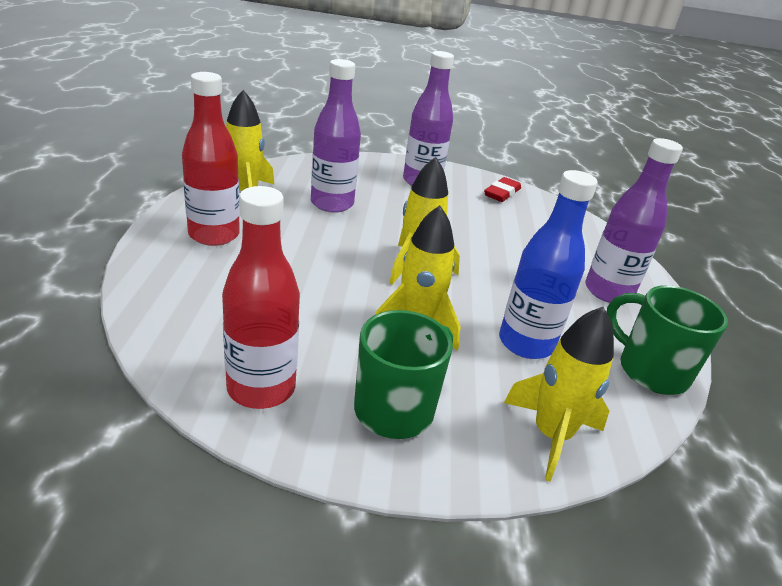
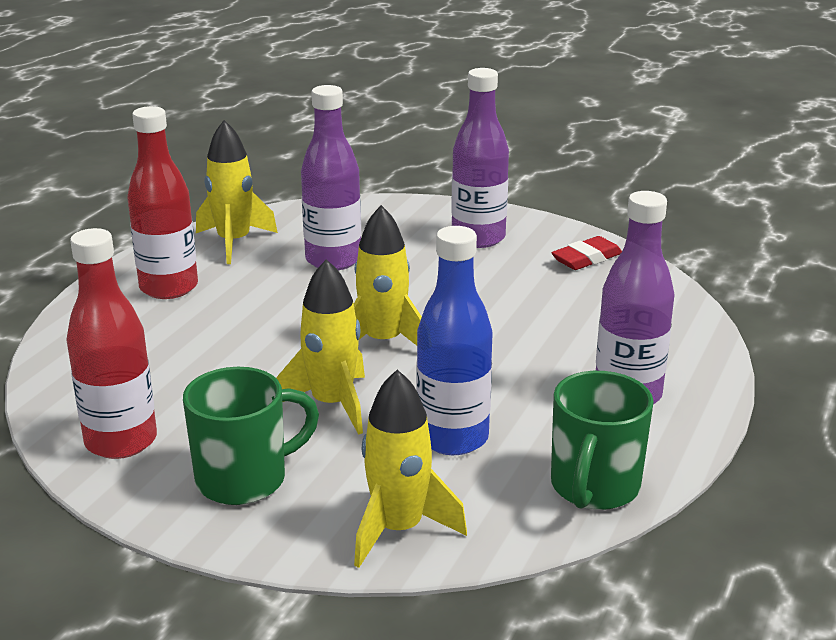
camera: 25 degrees right, 5 degrees down
(650, 371) = (594, 488): green mug -> green mug turned 135 degrees counterclockwise

